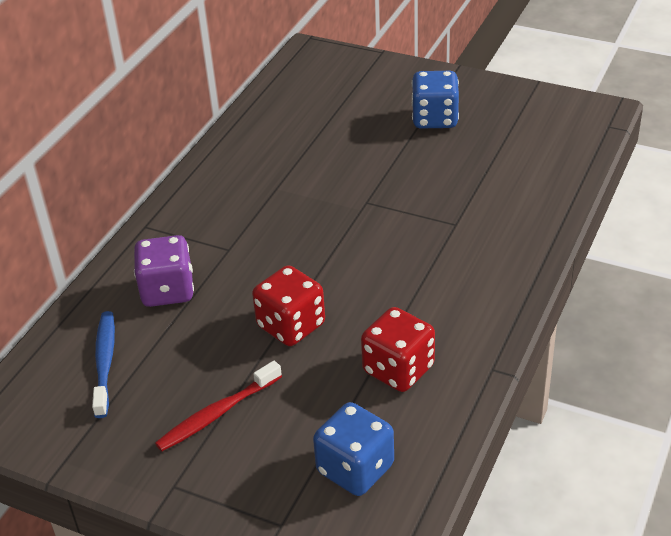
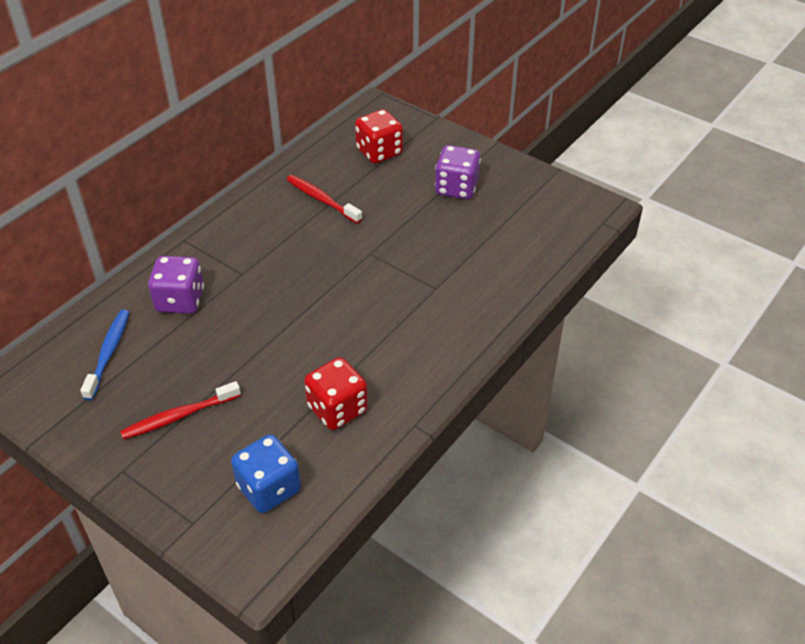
camera: 10 degrees right, 5 degrees up
(288, 156) = (322, 200): none -> red toothbrush
(291, 326) = (266, 352): red dice -> red dice (379, 152)
(434, 119) = (456, 188): blue dice -> purple dice

